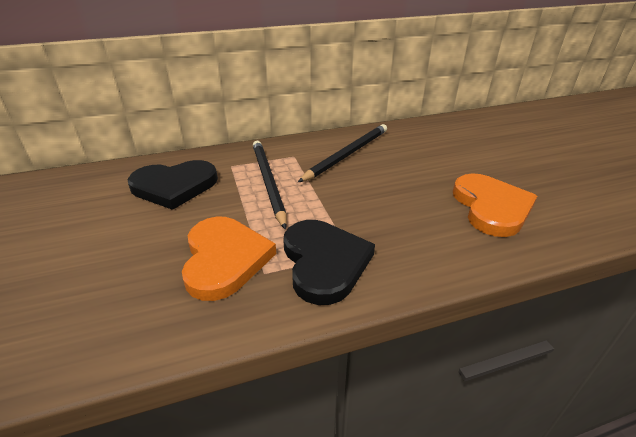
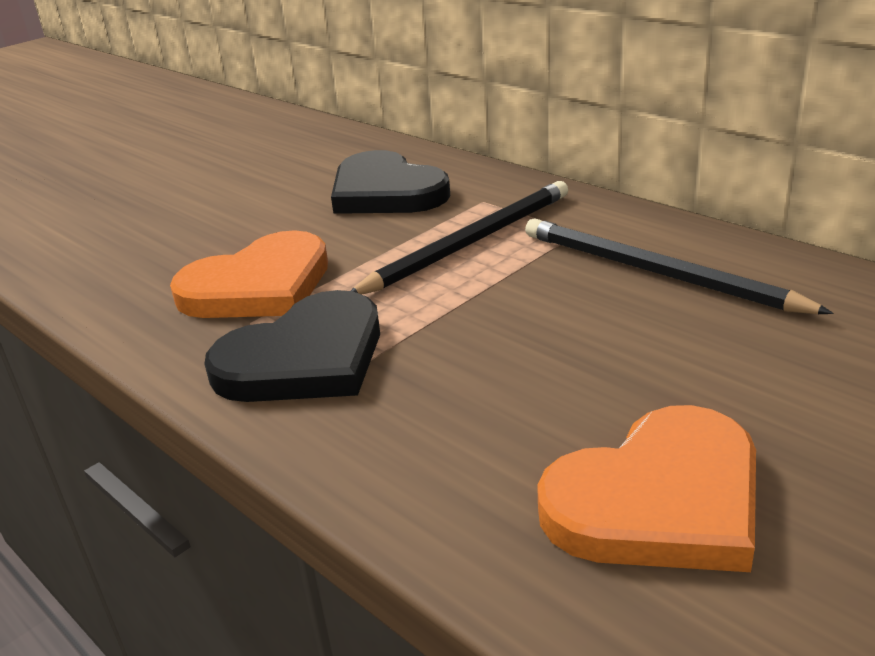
camera: 65 degrees right, 5 degrees down
(347, 154) = (656, 272): black pencil -> black pencil turned 150 degrees counterclockwise

